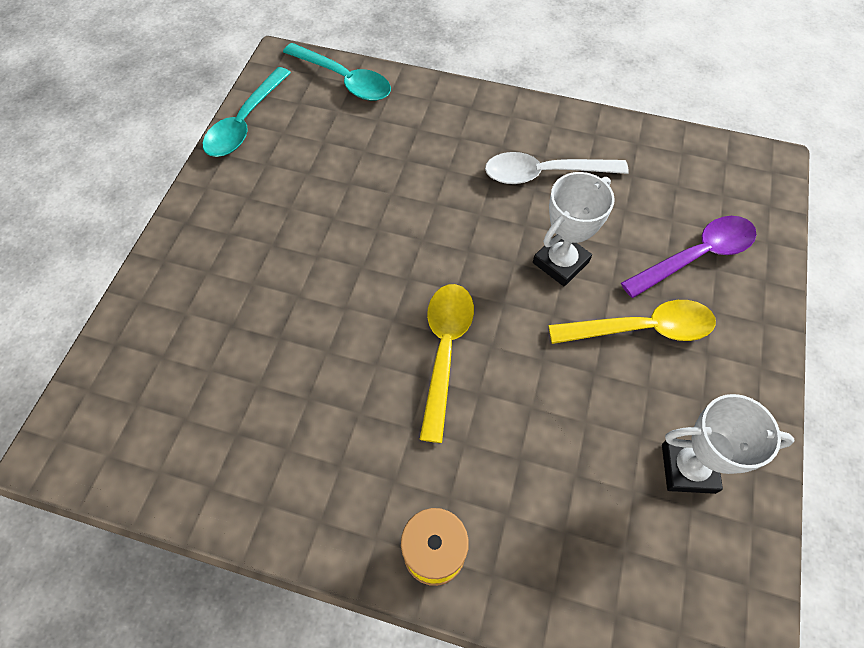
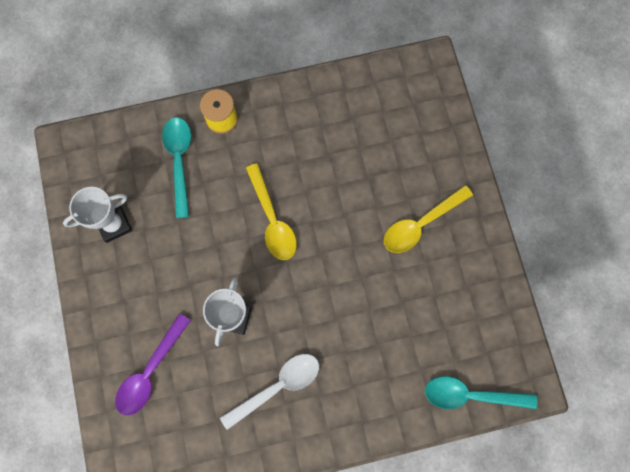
camera: 150 degrees right, 15 degrees up
(245, 122) = (508, 312): turquoise spoon -> turquoise spoon (179, 161)
(641, 329) = (167, 296): yellow spoon -> yellow spoon (421, 224)

